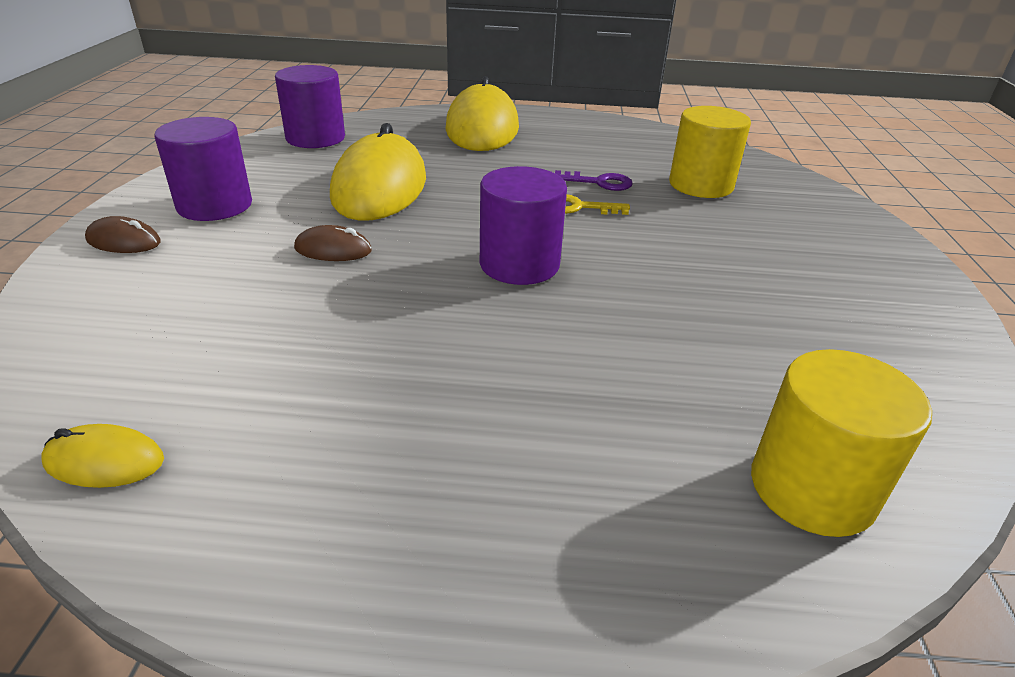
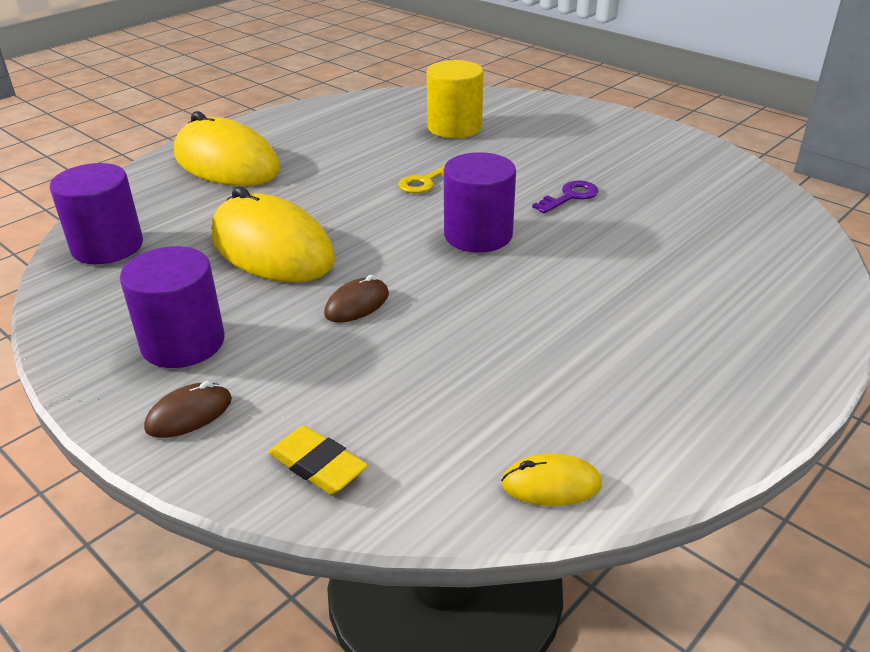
camera: 50 degrees left, 0 degrees up
(81, 317) = (318, 465): none -> yellow eraser
(104, 461) = (551, 484): yellow mouse -> yellow mouse turned 45 degrees clockwise
(599, 182) = (399, 158): purple key -> purple key (570, 196)
(812, 488) = (775, 242): yellow cylinder -> none

